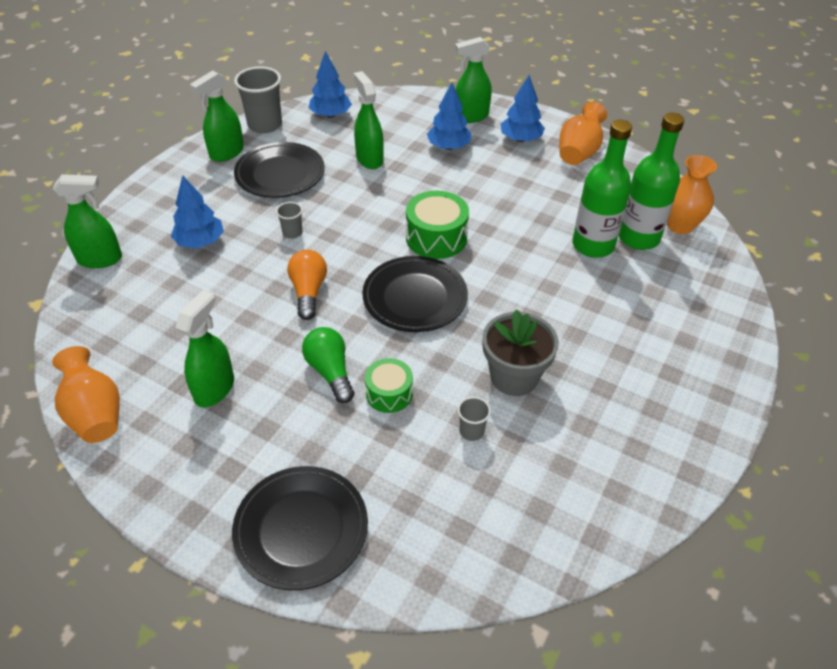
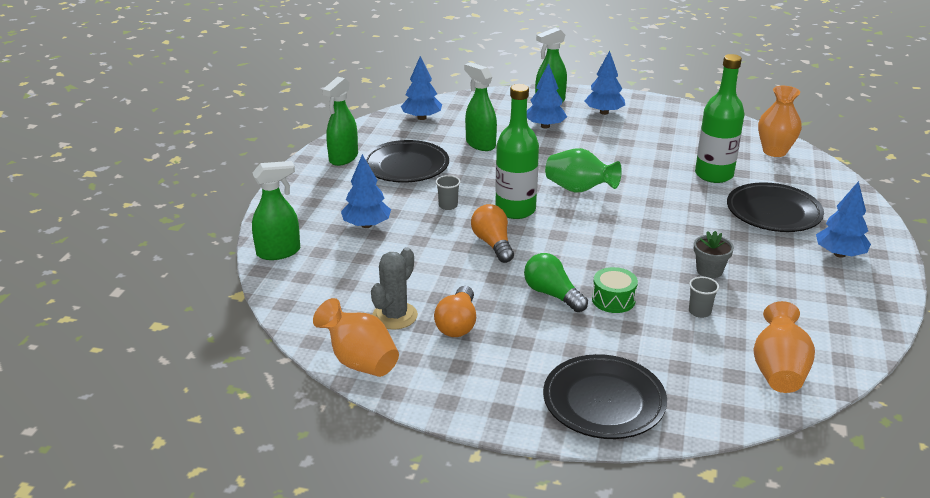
camera: 15 degrees left, 15 degrees down
(161, 364) = (394, 316): none -> grey cactus
(215, 389) = (457, 324): green spray bottle -> orange light bulb
(265, 125) = (364, 133): grey cup -> none
(415, 298) = (589, 233): black plate -> black plate (773, 212)
(436, 238) = (579, 190): green drum -> green vase
(514, 377) = (709, 270): grey flower pot -> grey flower pot, size x0.60
(578, 153) = (659, 115): orange vase -> orange vase (778, 371)
(638, 238) = (747, 164): green bottle -> green bottle (515, 210)
(675, 386) = (839, 254): none -> blue tree

